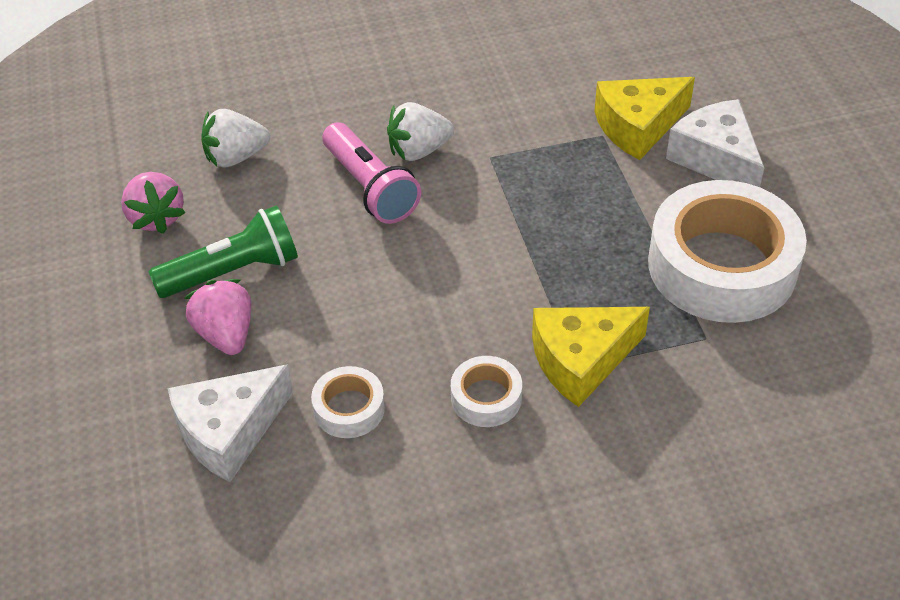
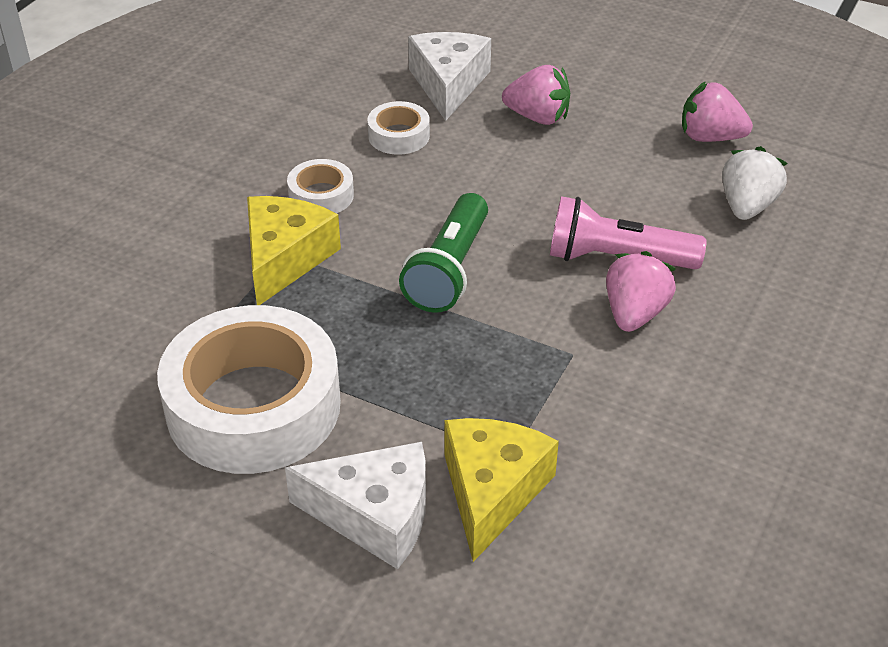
camera: 130 degrees right, 5 degrees down
(233, 271) = (600, 146): green flashlight -> green flashlight (449, 270)
(419, 151) = (634, 313): white strawberry -> pink strawberry

